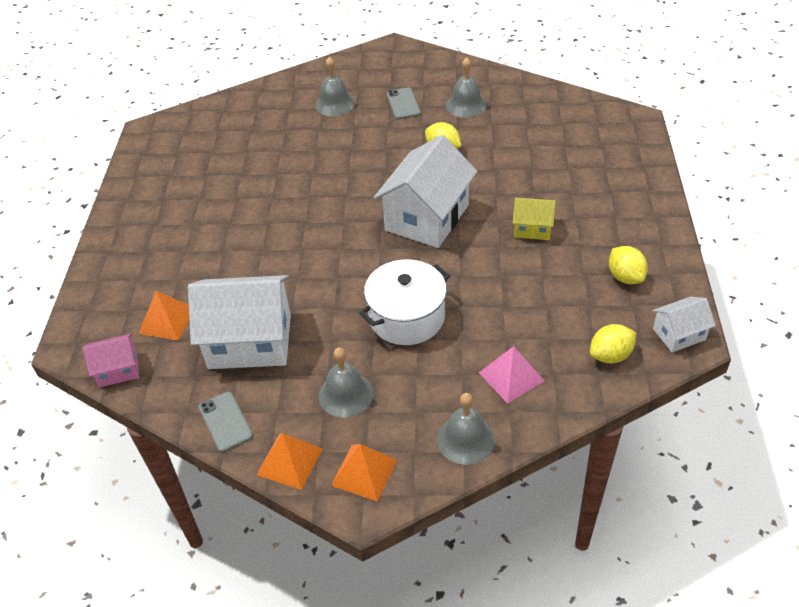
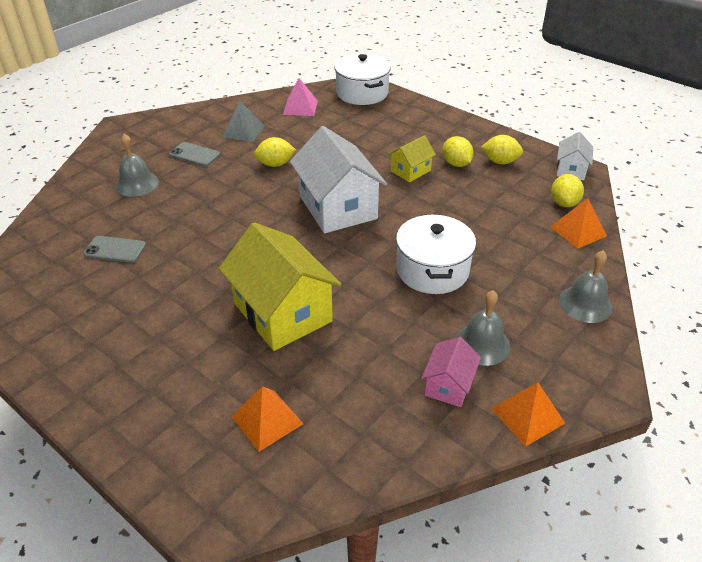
camera: 55 degrees left, 5 degrees down
(118, 369) = (292, 492): pink house -> pink house (448, 385)
(225, 422) = (443, 438): grey phone -> grey phone (115, 249)
(250, 341) = (360, 373): white house -> none
(273, 264) = (282, 312): none -> yellow house
(364, 472) = (575, 374): orange pyramid -> orange pyramid (578, 231)
(466, 105) = (243, 131): grey bell -> grey pyramid
(511, 376) = (543, 252): pink pyramid -> pink pyramid (300, 107)
(582, 250) = (456, 164): none -> yellow lemon
(620, 128) = (362, 93): none -> white pot

